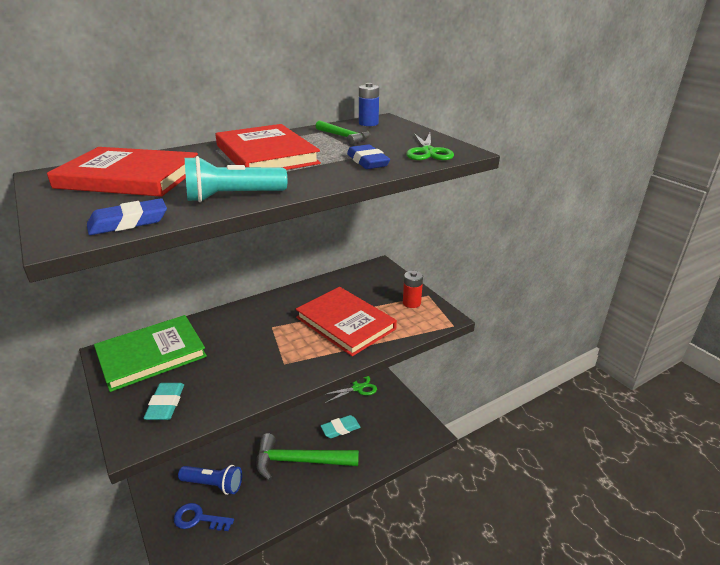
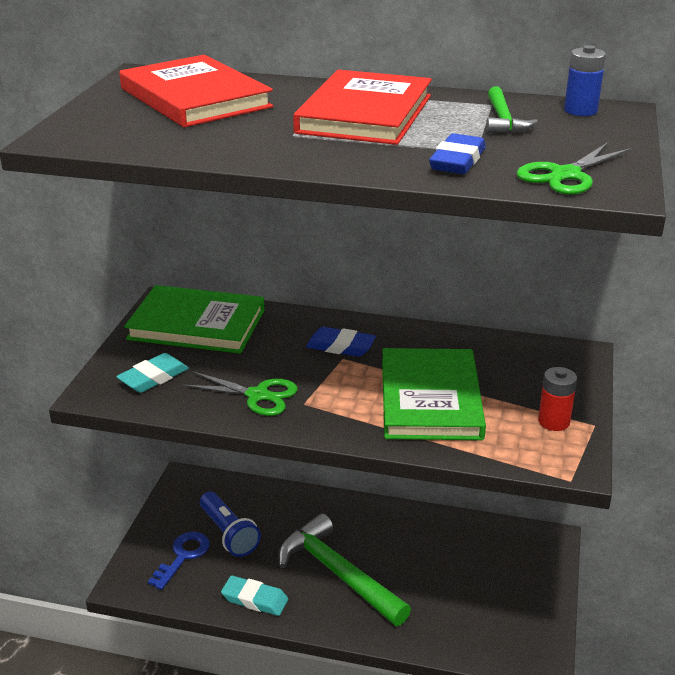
camera: 45 degrees right, 0 degrees up
(128, 222) = (116, 143): blue eraser -> blue eraser (340, 346)
(198, 519) = (183, 556): blue key -> blue key turned 60 degrees clockwise
(233, 197) = (239, 150): turquoise flashlight -> none
(340, 429) = (424, 572): turquoise eraser -> turquoise eraser (255, 599)
(345, 323) = (430, 399): red book -> green book
(357, 388) = (503, 539): green scissors -> green scissors (258, 395)

